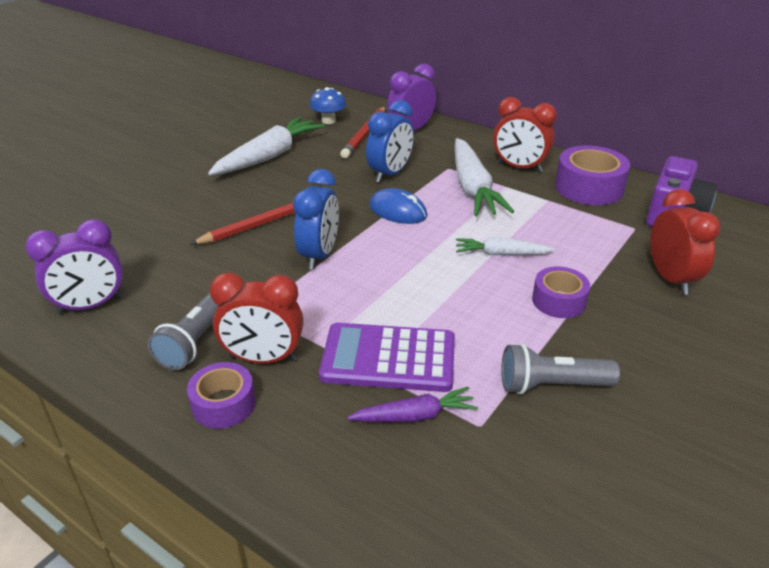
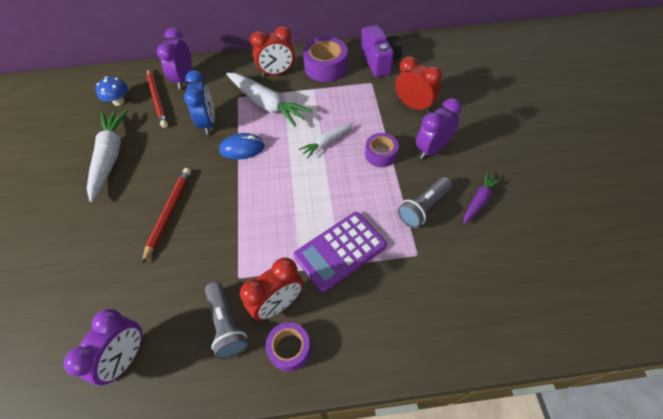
camera: 40 degrees left, 20 degrees up
(319, 255) = (231, 212): blue clock -> none
(415, 416) = (386, 274): purple carrot -> purple carrot (479, 200)
(643, 335) = (432, 149): none -> purple clock

